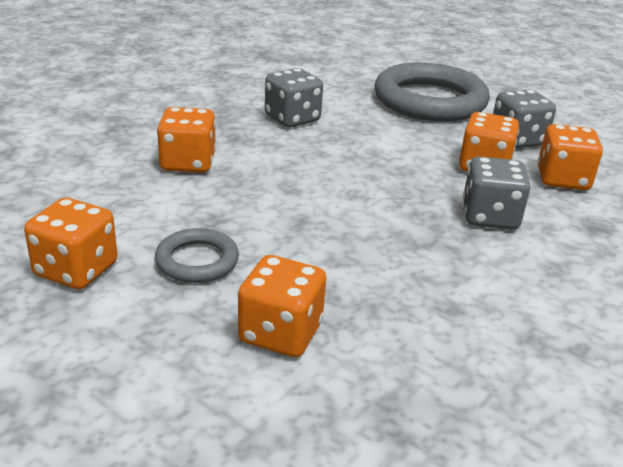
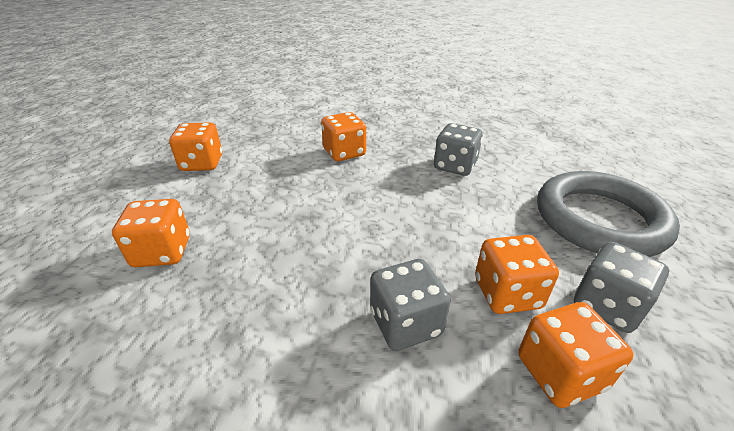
camera: 65 degrees right, 5 degrees up
(197, 261) = (231, 194): grey ring -> none

